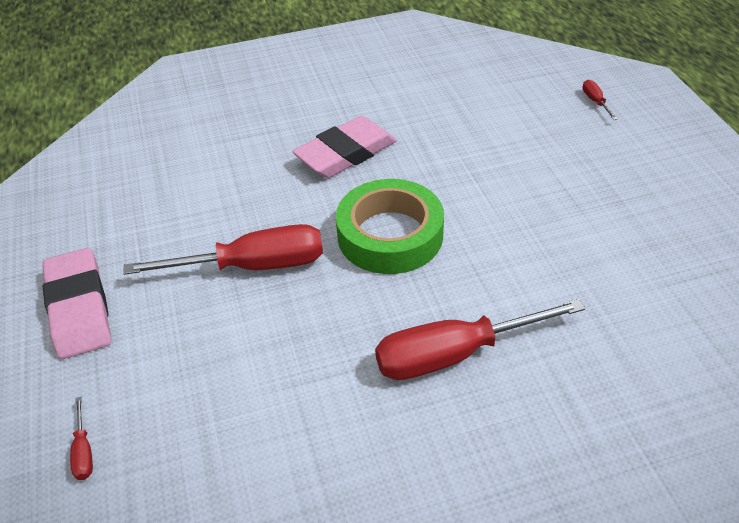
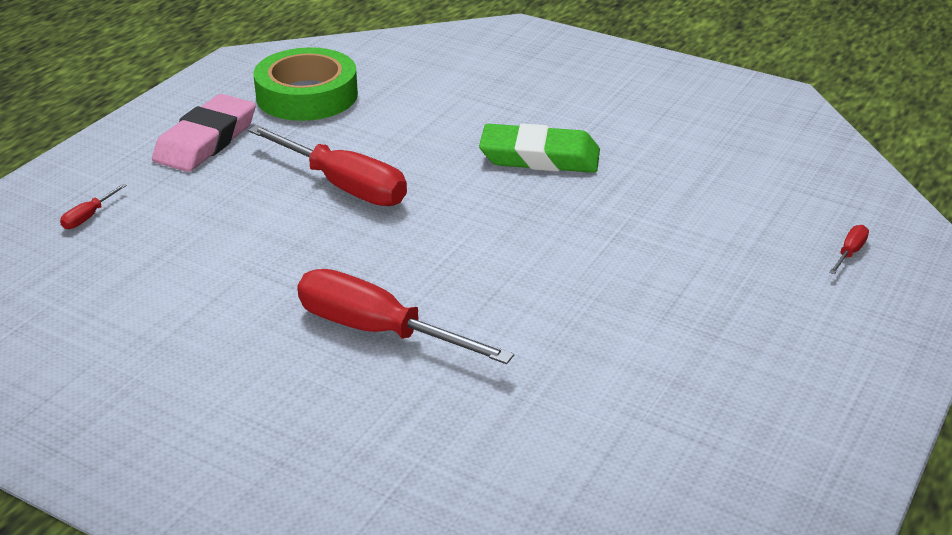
camera: 45 degrees right, 10 degrees down
(346, 153) = (539, 157): pink eraser -> green eraser
(390, 235) = (471, 230): green tape -> green tape (307, 95)

